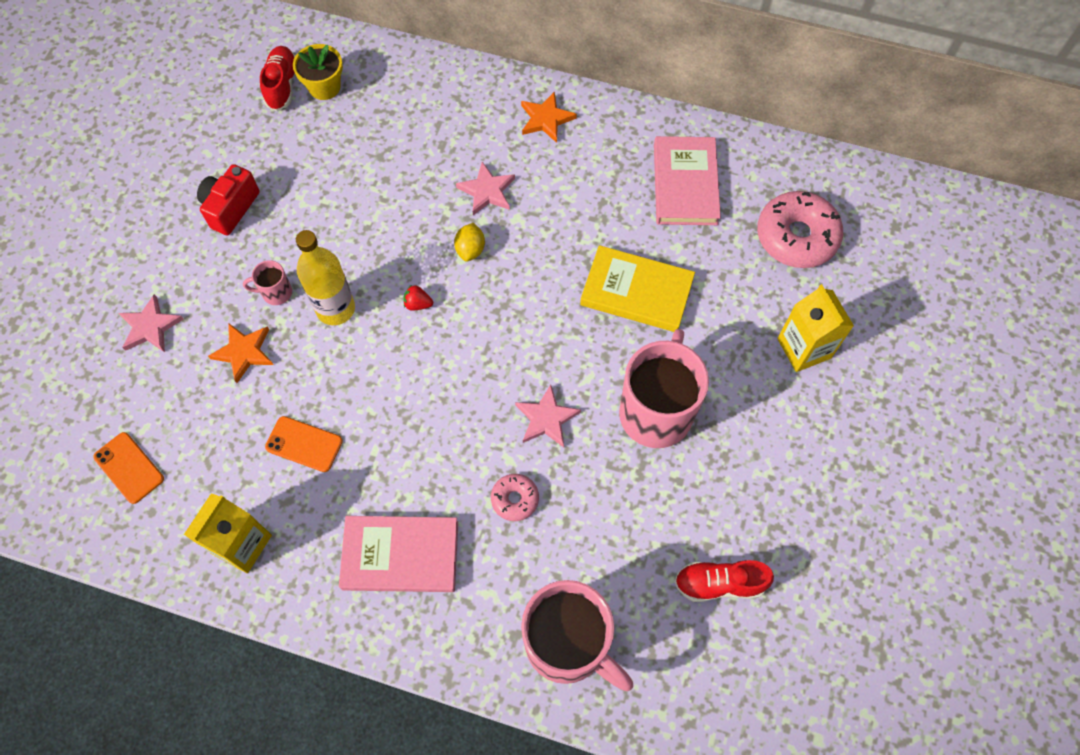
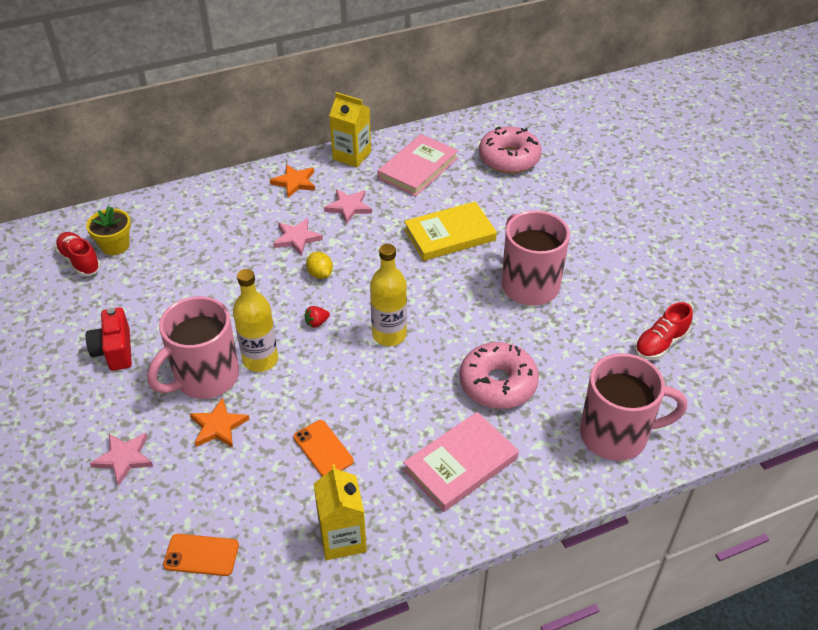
camera: 40 degrees left, 20 degrees down
(276, 293) = (205, 378): pink mug -> pink mug, size x2.34
(304, 444) = (323, 449): orange phone -> orange phone turned 75 degrees clockwise
(468, 367) = (389, 335): none -> yellow bottle
(515, 499) = (498, 383): pink donut -> pink donut, size x1.95
(546, 418) = (469, 330): pink star -> pink star (348, 207)
(685, 184) = (418, 168): pink book -> pink book turned 75 degrees clockwise
(804, 348) = (573, 206): yellow carton -> yellow carton (352, 155)

